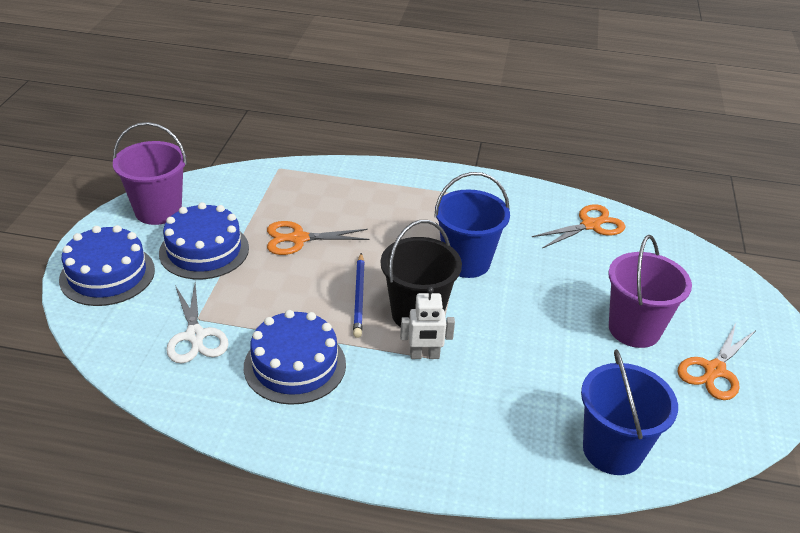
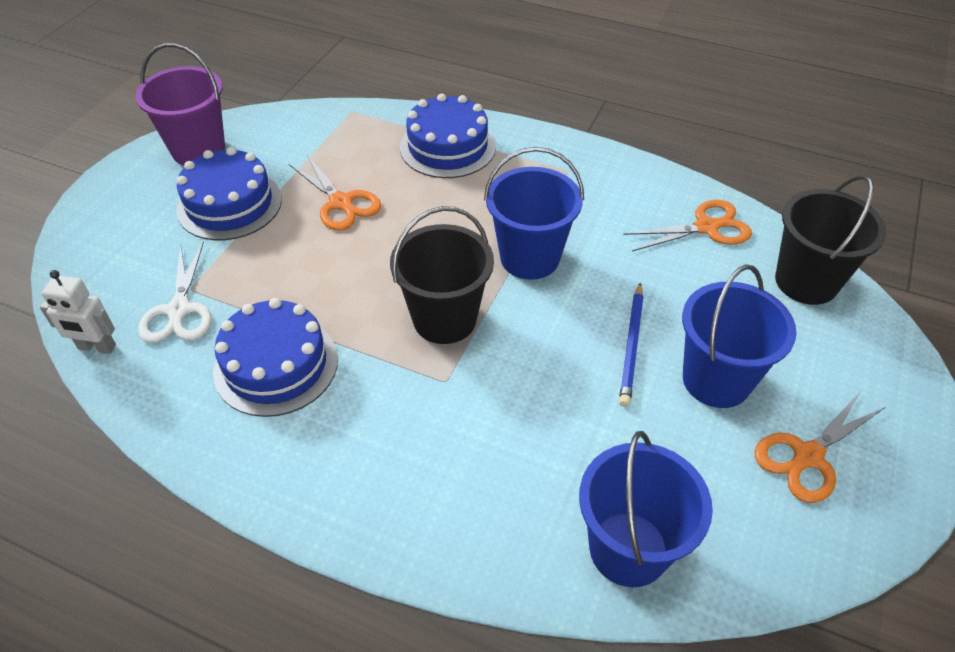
camera: 15 degrees right, 10 degrees up
(107, 274) = (114, 221): blue cake -> blue cake (447, 147)
(299, 239) = (341, 203): orange scissors -> orange scissors turned 135 degrees counterclockwise
(359, 297) = (384, 286): blue pencil -> blue pencil (632, 346)
(424, 355) = (434, 376): white robot -> white robot (97, 347)
(634, 329) = (716, 380): purple bucket -> blue bucket
(674, 254) = (806, 281): none -> black bucket

